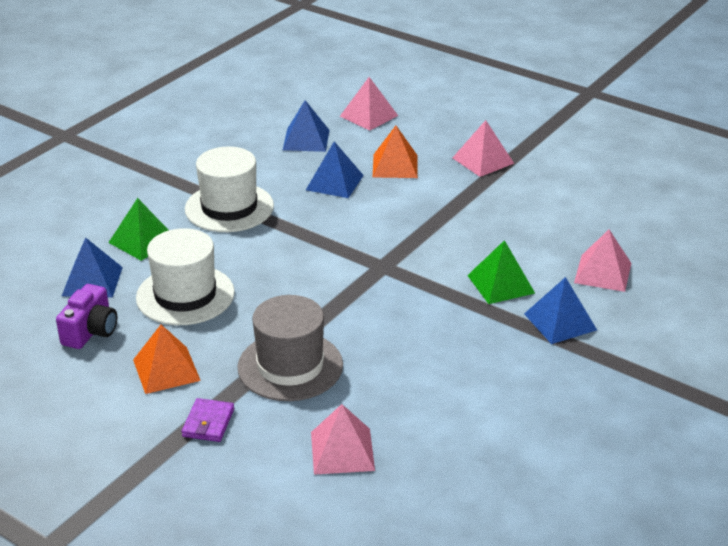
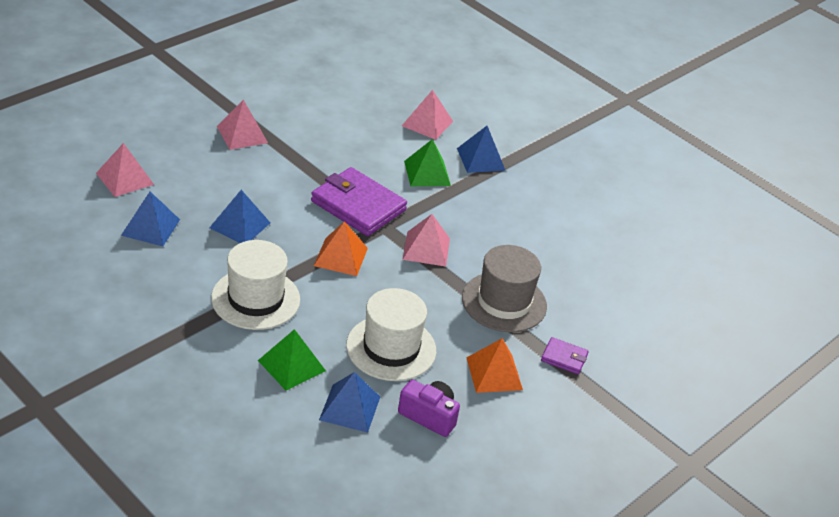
camera: 85 degrees left, 5 degrees up
(342, 451) = (604, 294): pink pyramid -> pink pyramid (426, 248)
(395, 166) = (227, 184): orange pyramid -> orange pyramid (340, 257)
(408, 245) = (358, 206): none -> purple wallet

